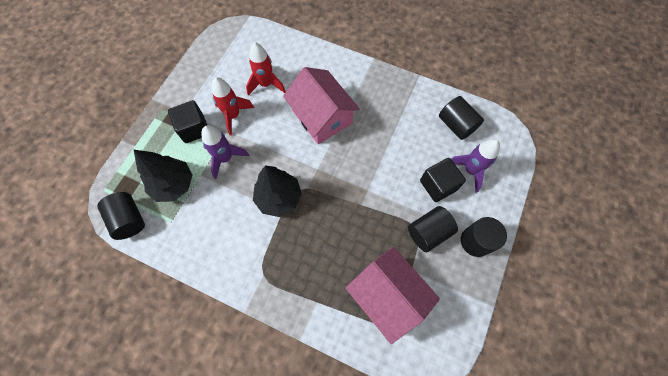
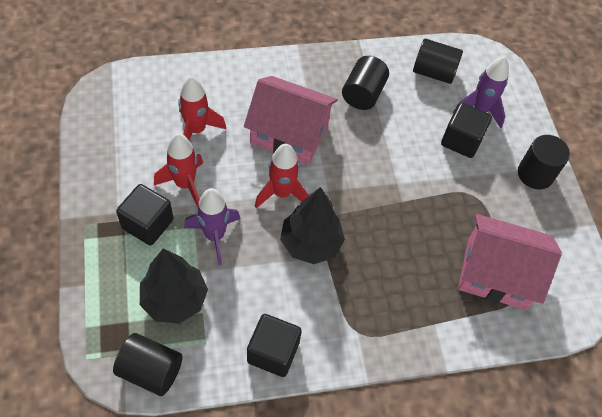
camera: 40 degrees left, 10 degrees down
(203, 253) = (273, 352): none -> black cube
(286, 154) = (281, 193): none -> red rocket
(428, 232) = (487, 191): black cylinder -> black cylinder (363, 94)

